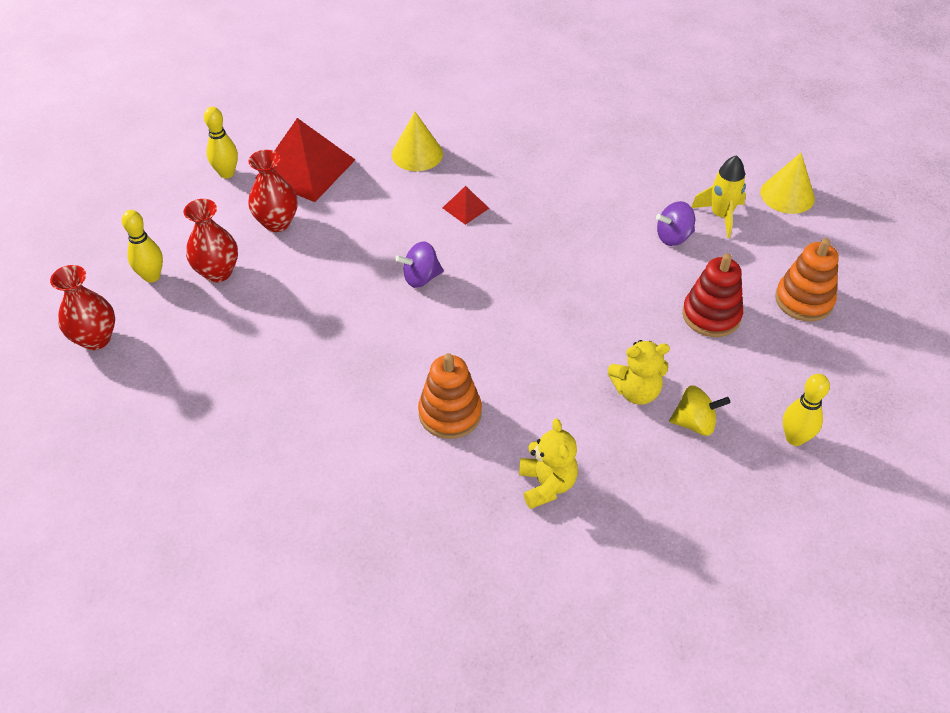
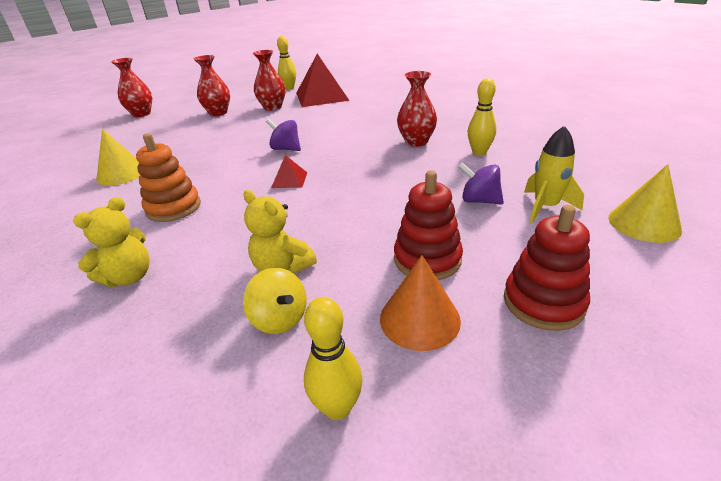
camera: 50 degrees right, 15 degrees down
(152, 276) = (197, 105): yellow bowling pin -> yellow bowling pin (479, 152)
(417, 154) = (383, 108): yellow cone -> yellow cone (121, 174)
(465, 208) = (365, 134): red pyramid -> red pyramid (289, 180)
(532, 193) = (416, 142): none -> red vase
(763, 360) = (419, 319): none -> orange cone
(804, 300) = (543, 302): orange stacking toy -> red stacking toy

